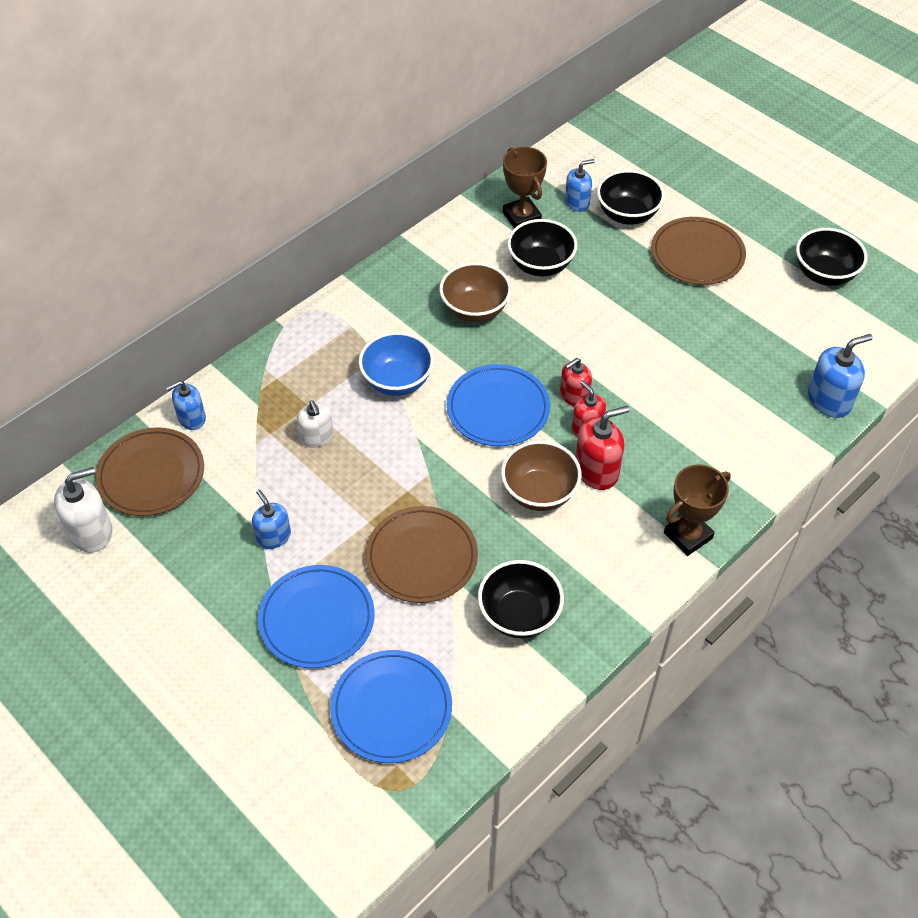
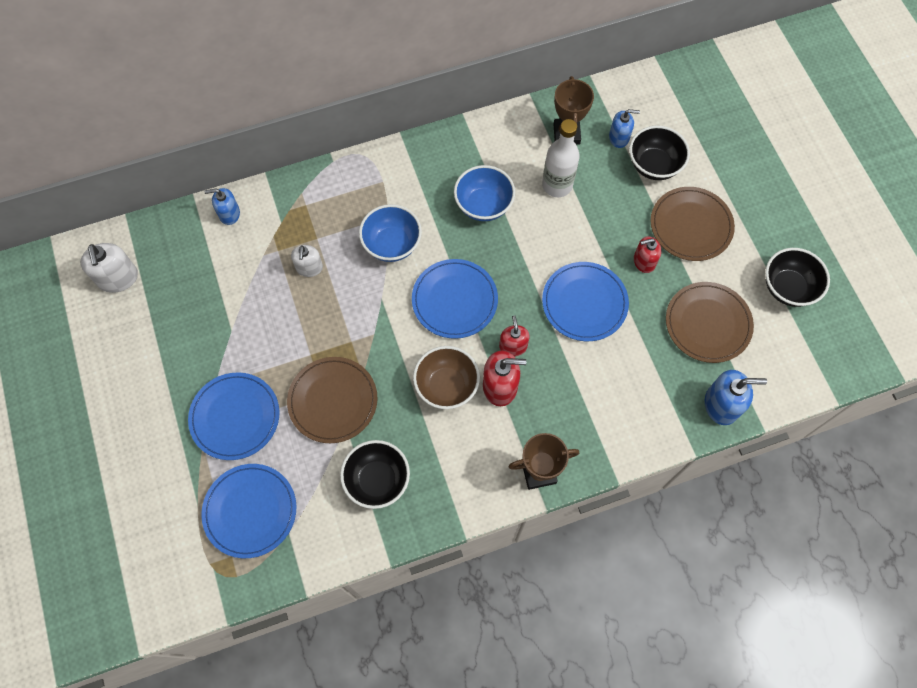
camera: 25 degrees right, 15 degrees up
(91, 532) = (118, 278): white soap dispenser -> white soap dispenser turned 75 degrees clockwise
(151, 474) = (179, 249): brown plate -> brown plate (708, 323)
(273, 536) = (238, 337): blue soap dispenser -> none
(475, 310) = (483, 205): brown bowl -> blue bowl
(540, 265) = (557, 185): black bowl -> white bottle
(574, 396) = (519, 314): red soap dispenser -> red soap dispenser (644, 261)
(635, 360) = (584, 303): none -> blue plate

